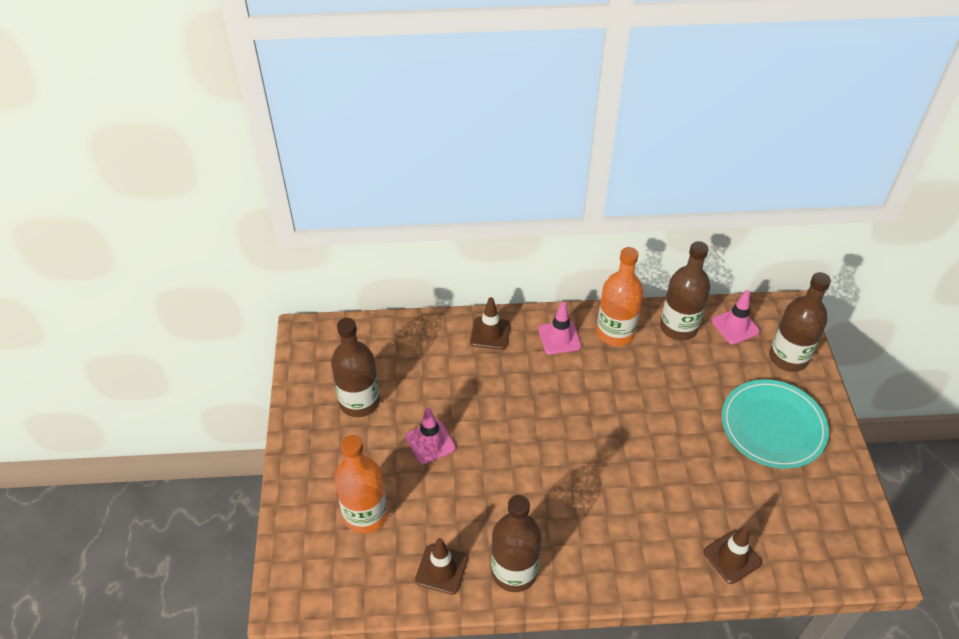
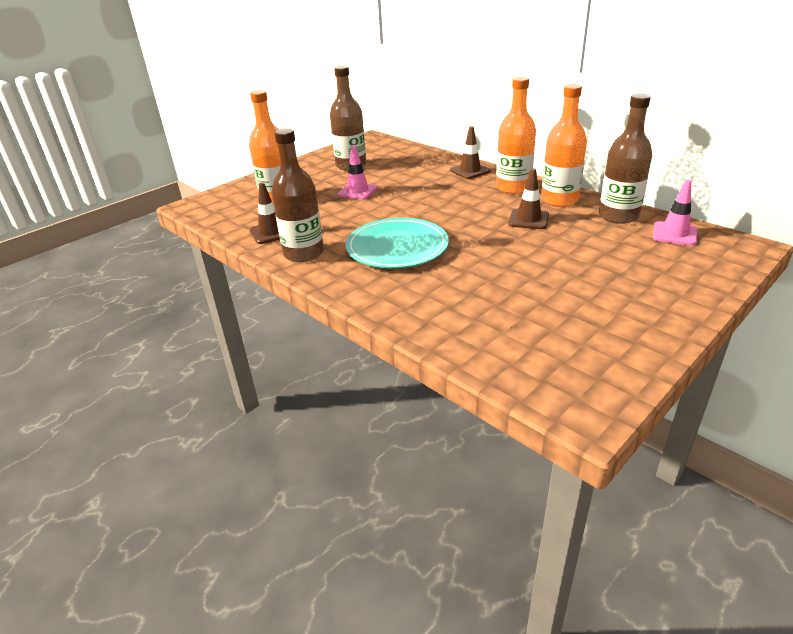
camera: 50 degrees right, 15 degrees down
(559, 338) = (513, 188): pink traffic cone -> orange bottle
(732, 557) = (454, 328): brown traffic cone -> brown traffic cone (528, 219)
(773, 426) = (619, 290): turquoise plate -> turquoise plate (397, 247)
(788, 357) = (703, 266): brown bottle -> none

